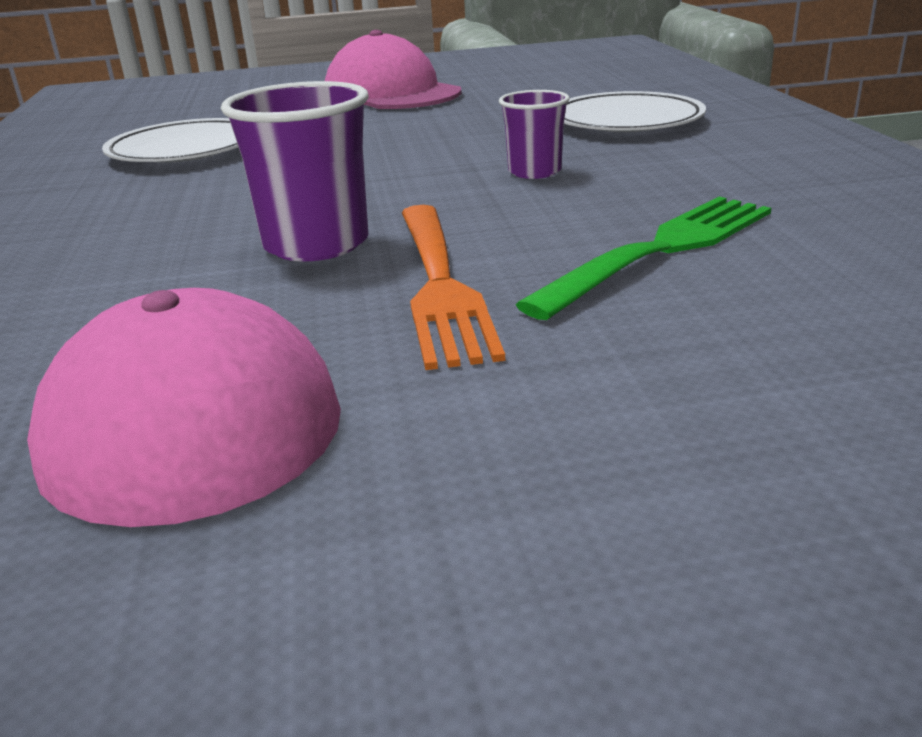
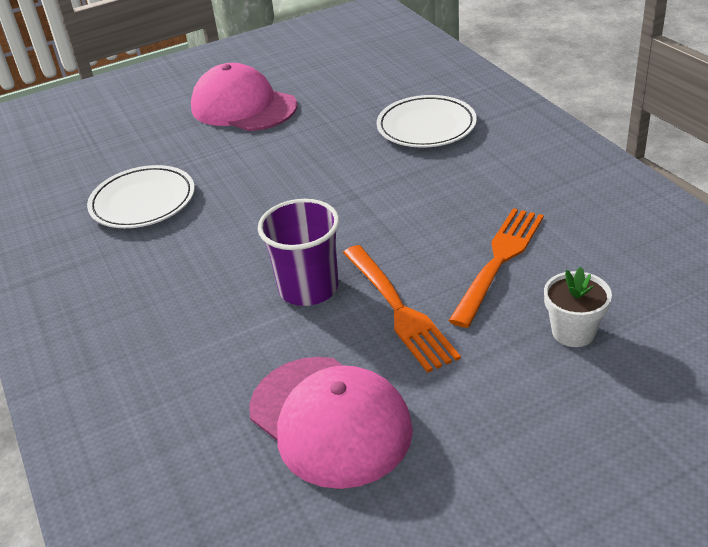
camera: 15 degrees left, 10 degrees up
(534, 172) = (396, 195): purple cup -> none
(660, 251) = (499, 262): green fork -> orange fork
(766, 357) = (573, 332): none -> white flower pot

